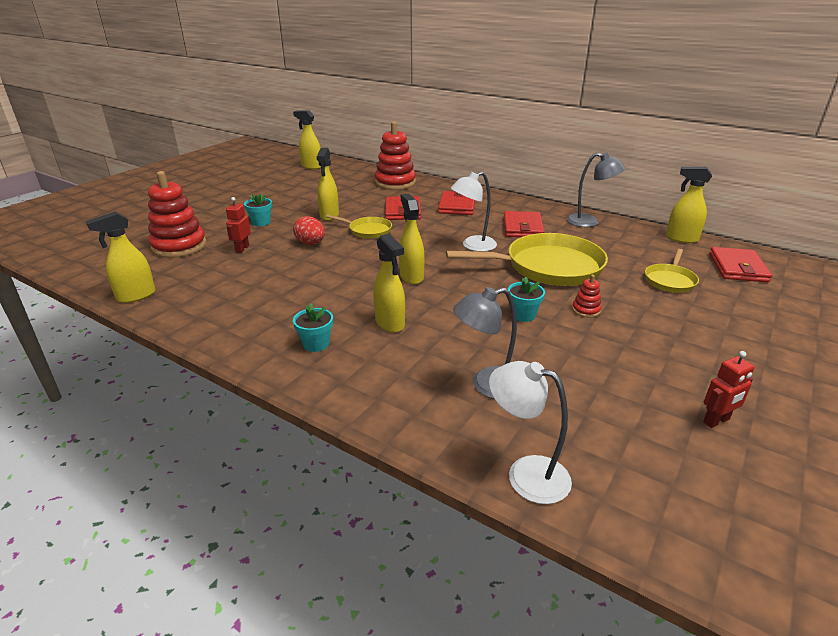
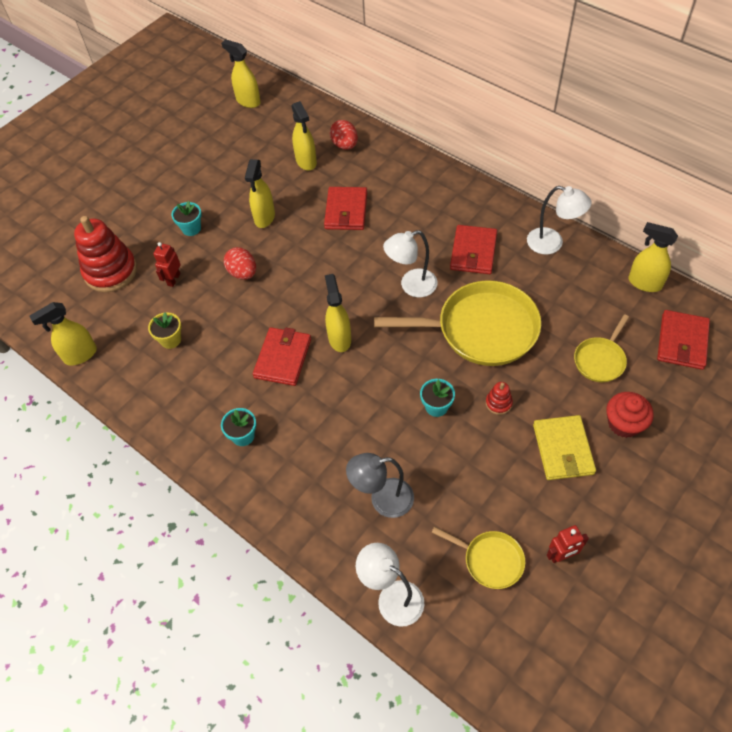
camera: 10 degrees right, 25 degrees up
(236, 283) = (170, 340): none -> yellow flower pot
(368, 230) = (304, 250): yellow pan -> yellow pan (490, 560)
(390, 323) = (310, 411): yellow spray bottle -> yellow spray bottle (306, 162)
(395, 183) = (345, 145): red stacking toy -> red egg
(457, 206) = (409, 202): red wallet -> red wallet (283, 358)
(589, 222) = (552, 243): grey lamp -> white lamp
(668, 338) = (563, 449): none -> yellow wallet
(719, 318) = (624, 423): none -> red cupcake

